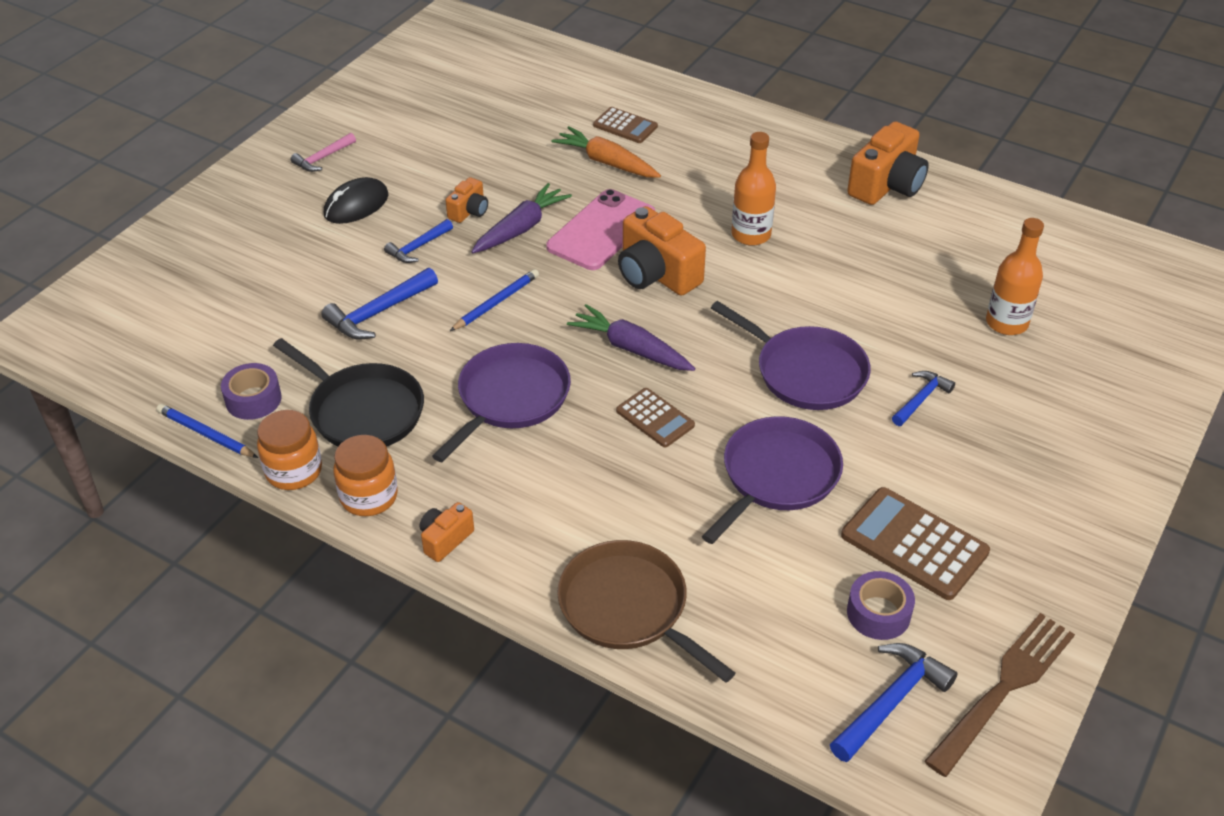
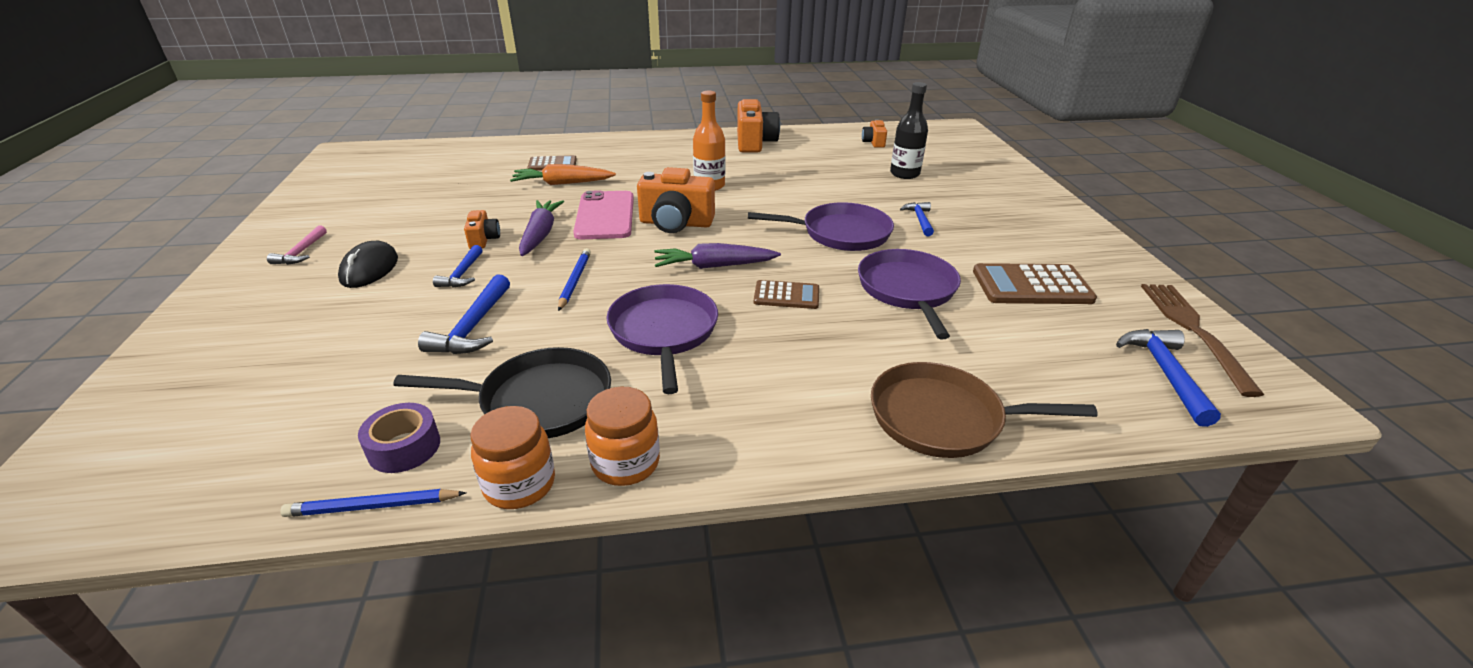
camera: 40 degrees left, 10 degrees down
(445, 539) = (739, 456): orange camera -> orange camera (873, 142)
(878, 613) = (1077, 330): purple tape -> none
(1006, 323) = (904, 174): orange bottle -> black bottle

